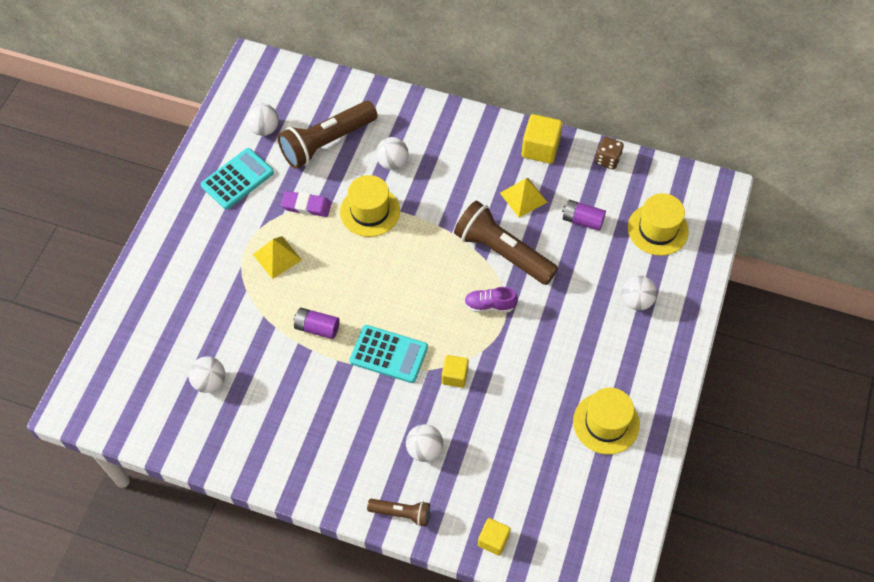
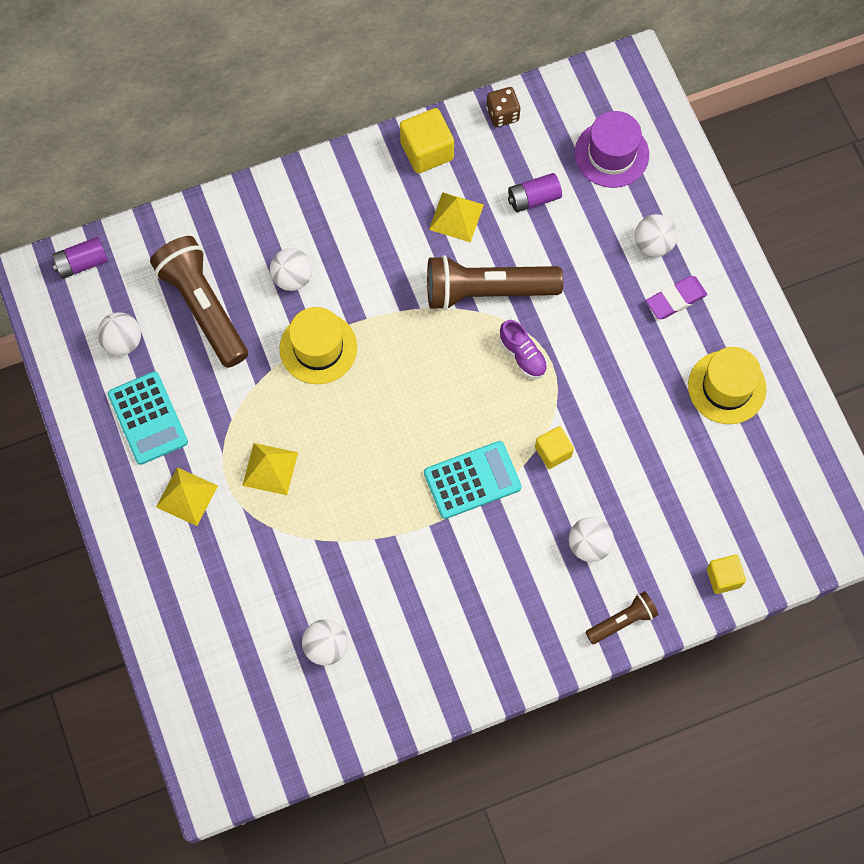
camera: 40 degrees left, 10 degrees up
(216, 237) = (187, 496): none -> yellow pyramid
(237, 179) = (148, 418): turquoise calculator -> turquoise calculator turned 150 degrees clockwise
(306, 206) = (248, 392): purple eraser -> purple eraser (676, 299)
(317, 328) = (379, 509): purple battery -> purple battery (82, 263)
(326, 142) = (203, 307): brown flashlight -> brown flashlight turned 135 degrees clockwise
(489, 305) = (523, 355): purple shoe -> purple shoe turned 90 degrees counterclockwise
(657, 229) = (611, 154): yellow hat -> purple hat

